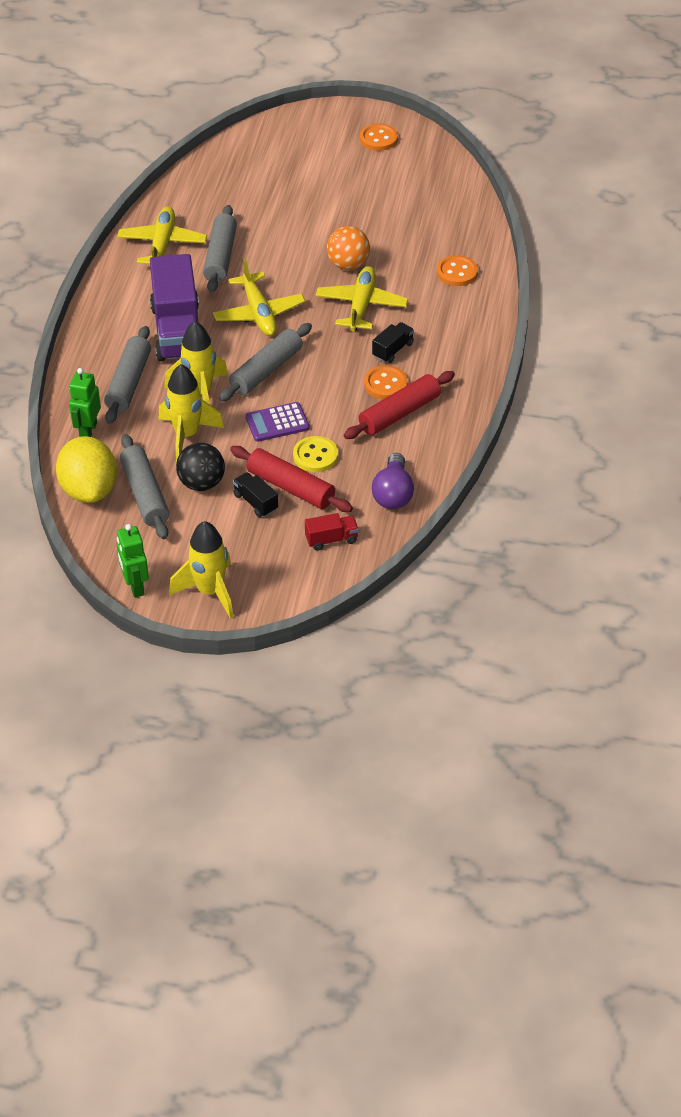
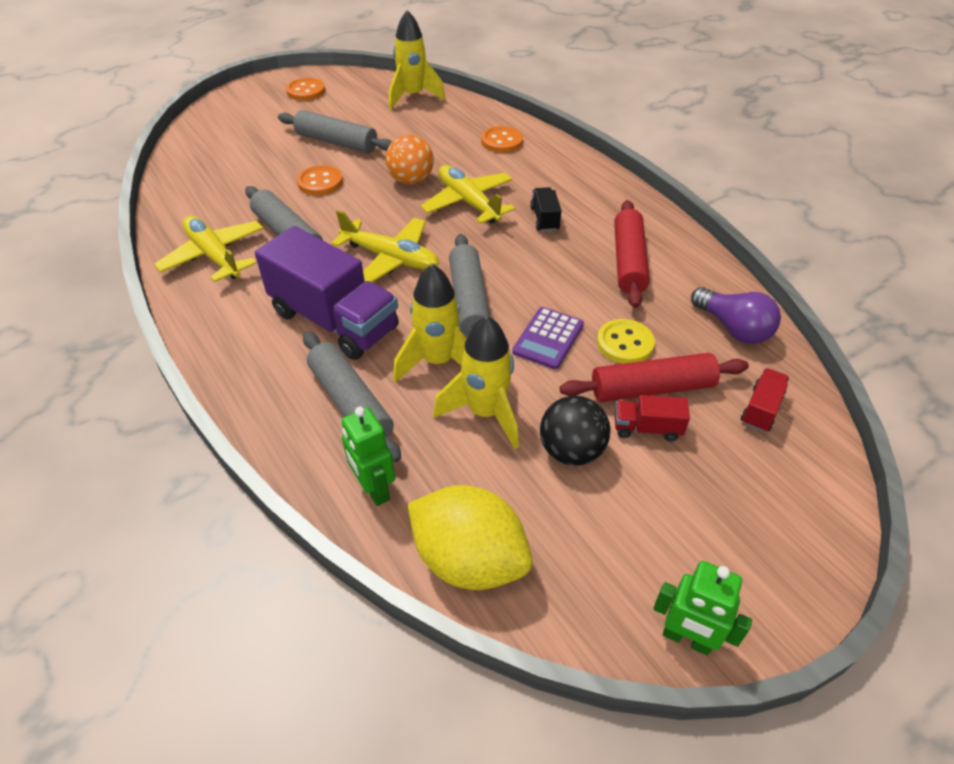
camera: 45 degrees left, 0 degrees up
(145, 494) = (535, 511): grey rolling pin -> grey rolling pin (336, 142)
(210, 591) = (760, 567): yellow rocket -> yellow rocket (413, 97)
(255, 502) = (647, 428): black truck -> red truck
(385, 384) = (581, 247): orange button -> orange button (320, 182)

